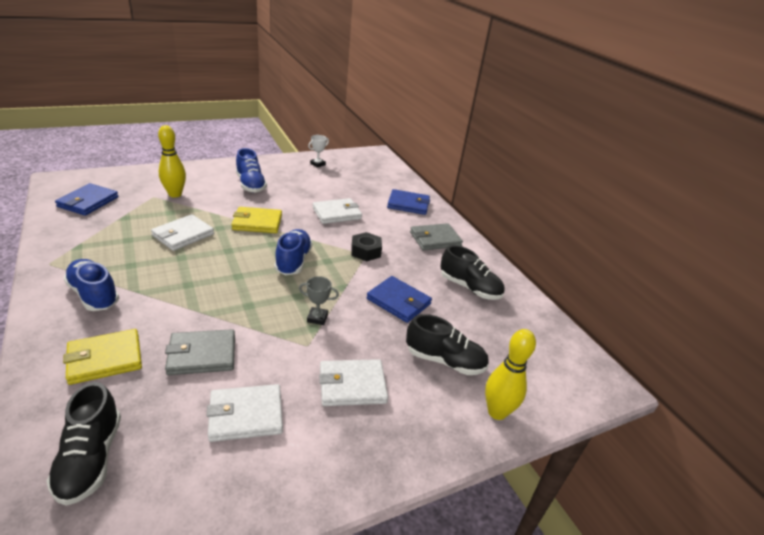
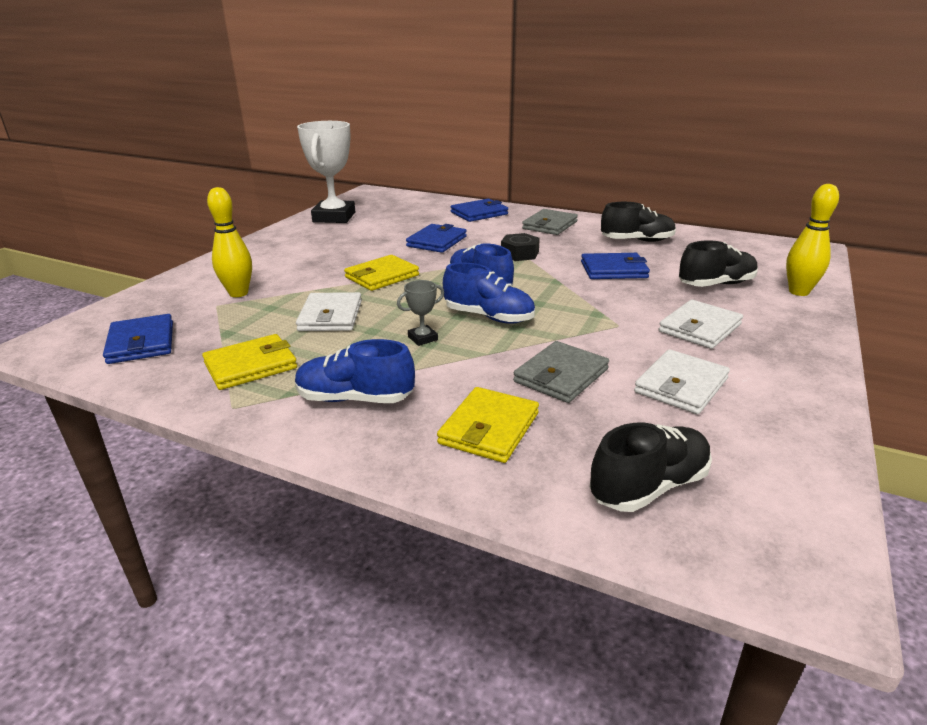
camera: 35 degrees left, 5 degrees down
(90, 459) = (649, 486): black shoe -> black shoe turned 75 degrees counterclockwise
(97, 244) = (251, 365): none -> yellow wallet
(250, 185) = (304, 255): blue shoe -> blue shoe (489, 317)
(317, 318) = (585, 307): grey trophy -> grey trophy (422, 338)
(318, 164) = (334, 217): white trophy -> white trophy, size x2.39
(337, 213) = (437, 241): white wallet -> blue wallet

